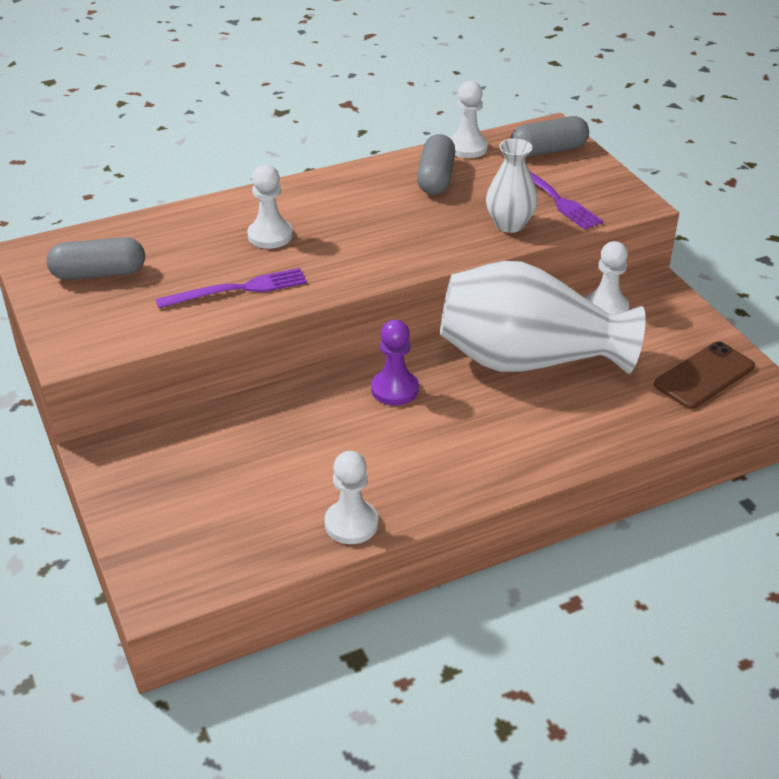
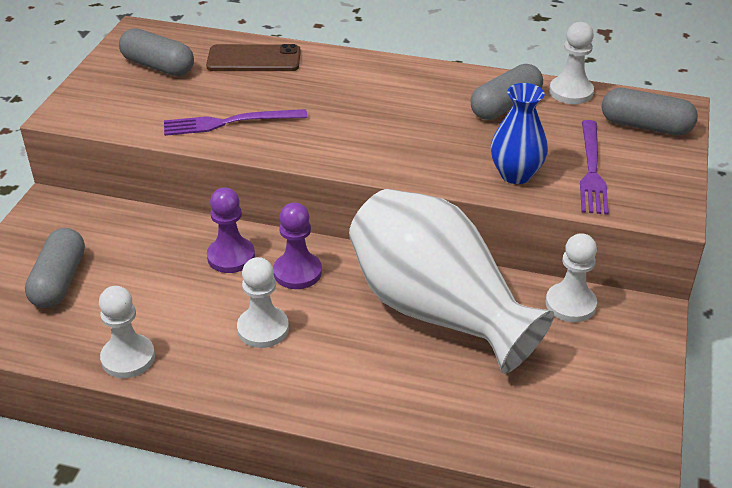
camera: 40 degrees right, 0 degrees up
(206, 505) = (59, 281): none -> grey capsule
(238, 289) = (229, 122): purple fork -> purple fork turned 150 degrees clockwise
(270, 236) = (309, 93): white pawn -> white pawn (263, 329)
(327, 407) = (231, 257): none -> purple pawn
(509, 224) = (515, 174): white vase -> blue vase
(704, 375) = (586, 420): brown phone -> brown phone (254, 59)

